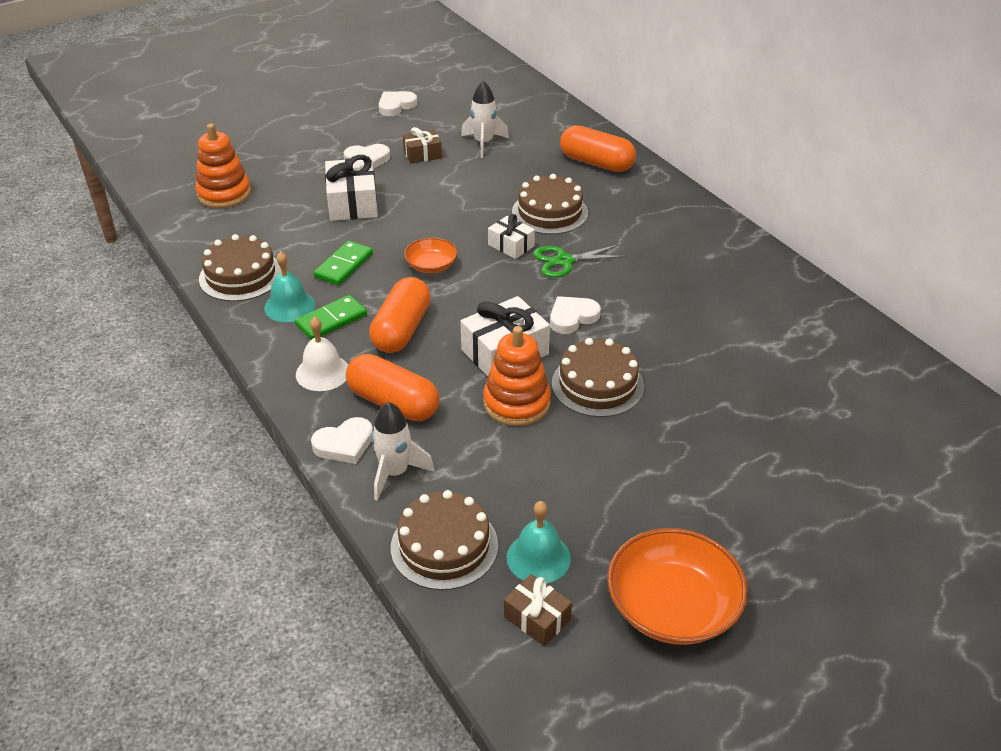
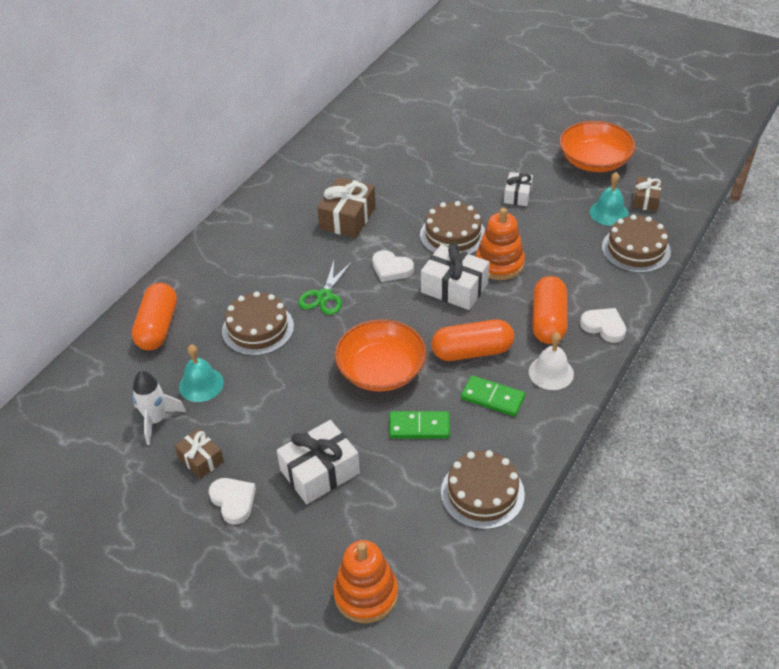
camera: 115 degrees left, 5 degrees up
(289, 306) = (495, 434): turquoise bell -> turquoise bell (201, 384)
(395, 473) = (605, 292): white rocket -> none
(396, 106) = (101, 535): white heart -> none
(431, 265) = (381, 370): orange bowl -> orange bowl, size x1.85
(511, 245) = (322, 333): white gift -> white gift (517, 195)
(564, 261) = (324, 296): green scissors -> green scissors turned 60 degrees clockwise
(686, 313) = (347, 218): none -> brown gift

